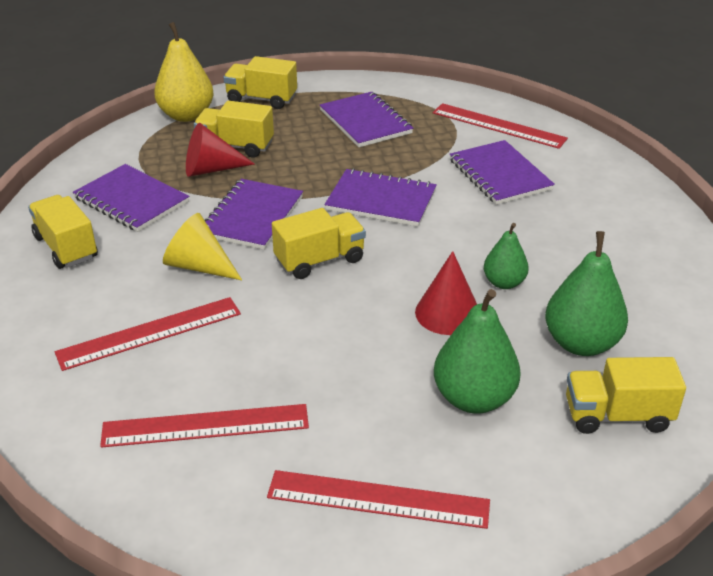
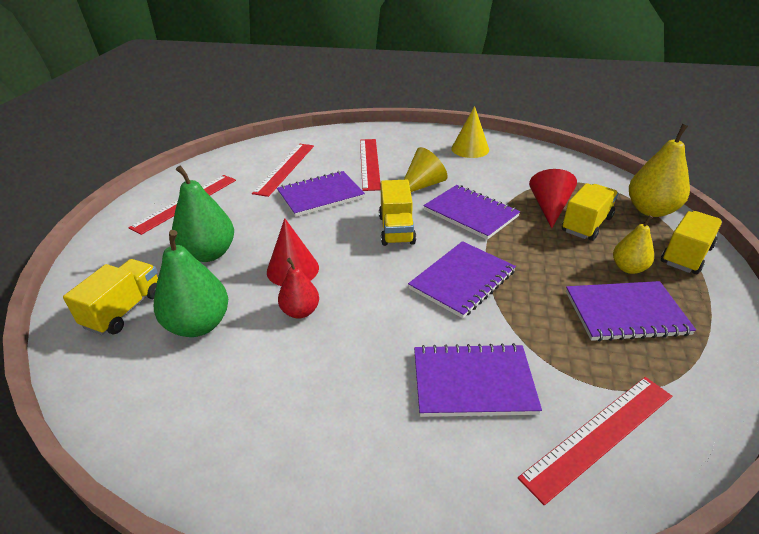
camera: 115 degrees right, 0 degrees up
(66, 247) = (470, 149): yellow truck -> yellow cone
(131, 200) = (515, 173): purple notebook -> purple notebook (320, 195)
(300, 123) = (628, 268): none -> yellow pear
(504, 283) = (300, 311): green pear -> red pear

